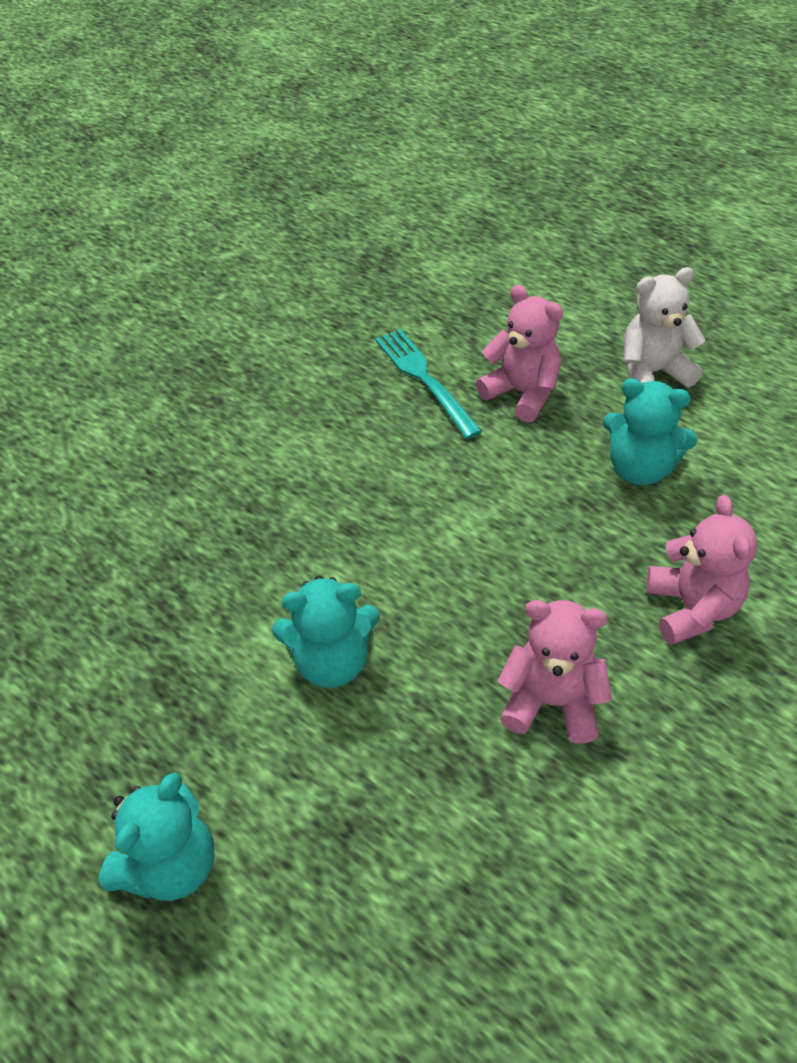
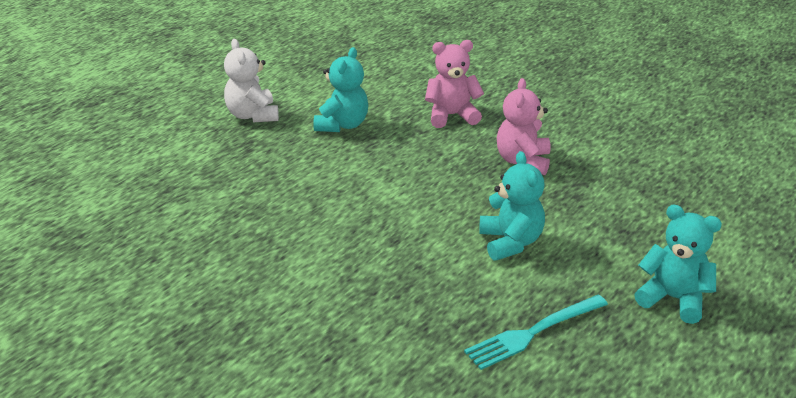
camera: 95 degrees left, 15 degrees down
(424, 378) = (236, 210): turquoise fork -> turquoise fork (532, 333)
(522, 393) = (263, 166): pink teddy bear -> none

